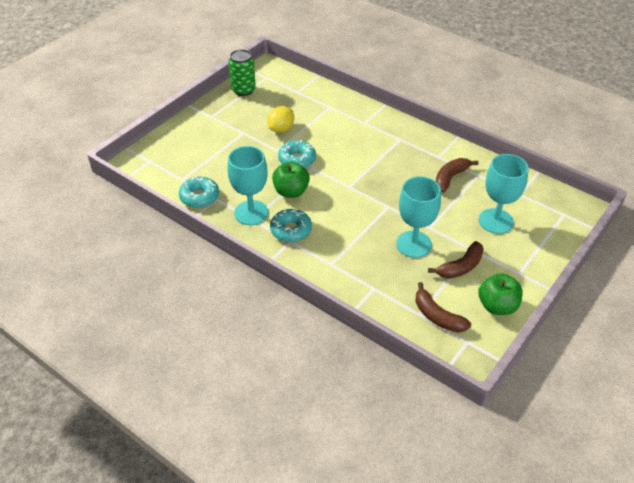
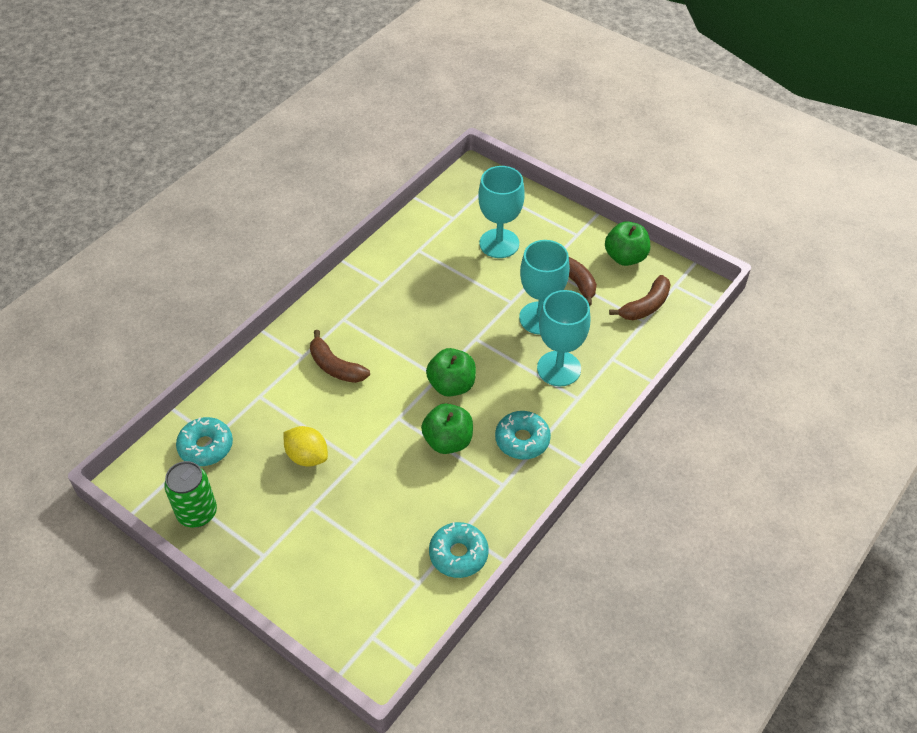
camera: 90 degrees left, 5 degrees up
(251, 213) = (490, 486): turquoise goblet -> turquoise goblet (559, 368)
(297, 159) = (380, 435): turquoise donut -> turquoise donut (206, 446)
(341, 193) = (451, 385): none -> green apple
(450, 178) = (424, 275): brown banana -> brown banana (335, 367)

